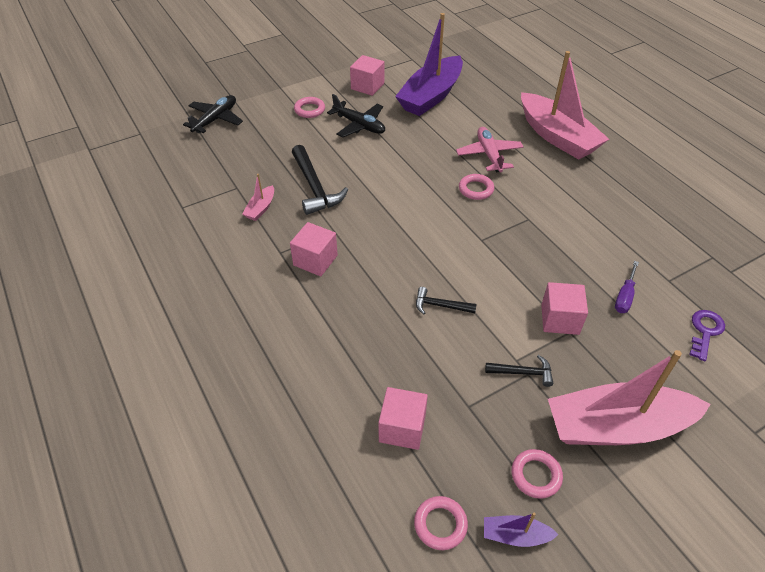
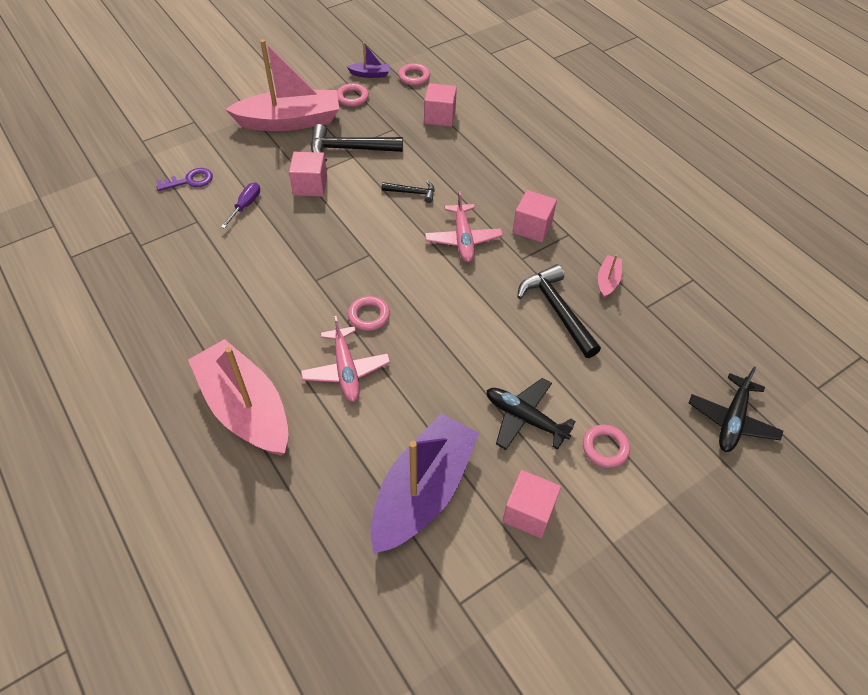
camera: 175 degrees right, 5 degrees up
(388, 251) = (463, 239): none -> pink plane
(523, 373) = (349, 149): black hammer -> black hammer, size x1.82
(705, 331) = (190, 181): purple key -> purple key turned 135 degrees counterclockwise

